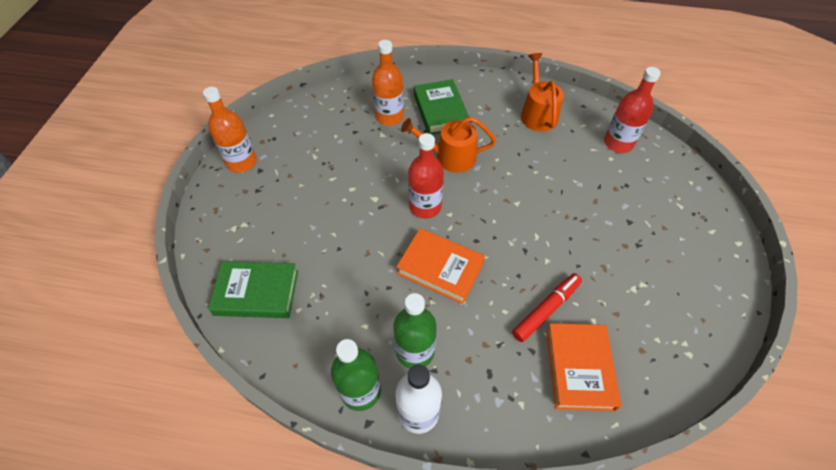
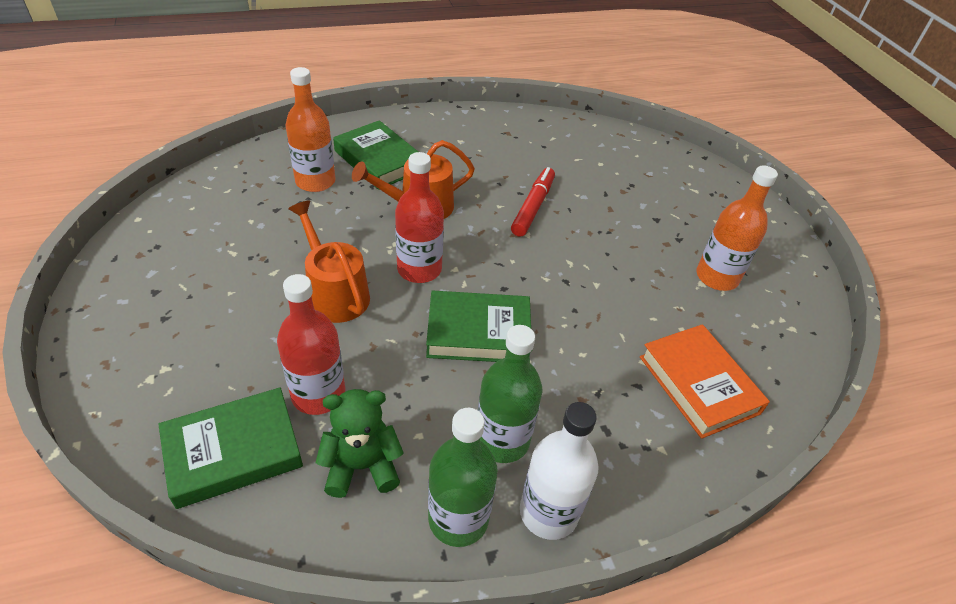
camera: 30 degrees left, 10 degrees down
(242, 162) = (119, 289): orange bottle -> orange bottle (717, 277)
(322, 332) = (362, 466): none -> green teddy bear
(440, 268) = (478, 333): orange book -> green book
(537, 114) = (496, 138): orange watering can -> orange watering can (335, 293)
(546, 309) = (626, 336): red marker -> red marker (533, 207)
(618, 143) = (599, 147): red bottle -> red bottle (318, 394)

